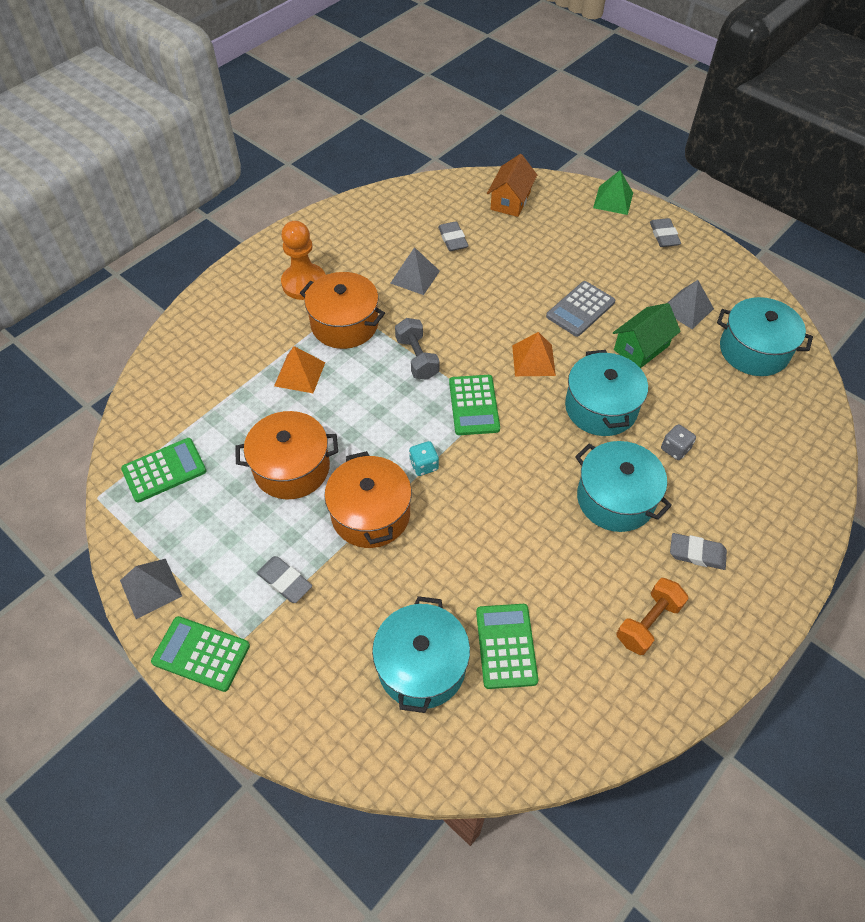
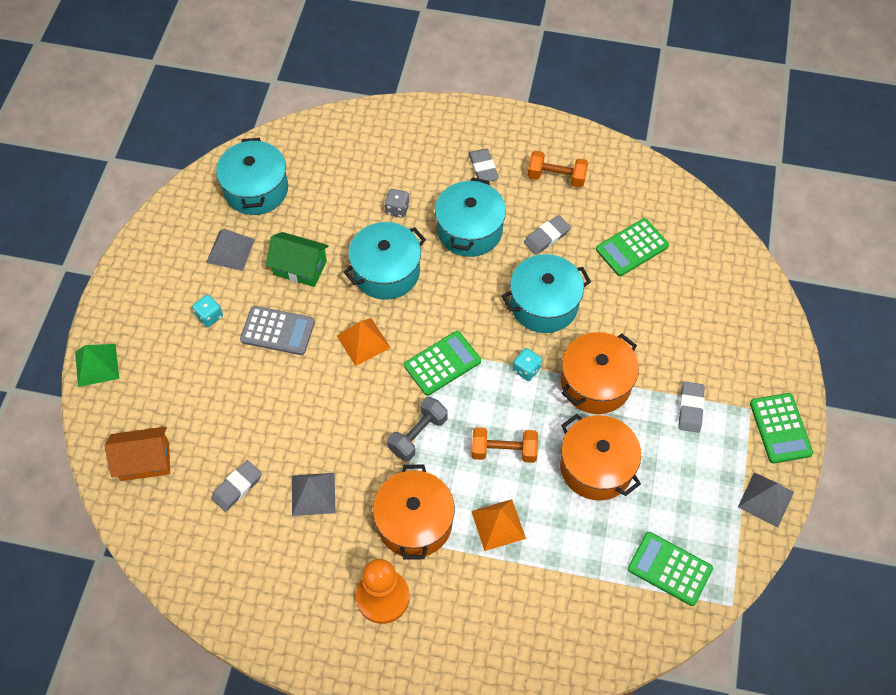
camera: 120 degrees left, 5 degrees up
(358, 408) = (504, 451): none -> orange dumbbell
(421, 666) = (682, 289): turquoise pot -> turquoise pot (544, 304)
(622, 273) = (209, 316): none -> turquoise dice
(664, 235) = (133, 301): grey eraser -> grey eraser (547, 237)

